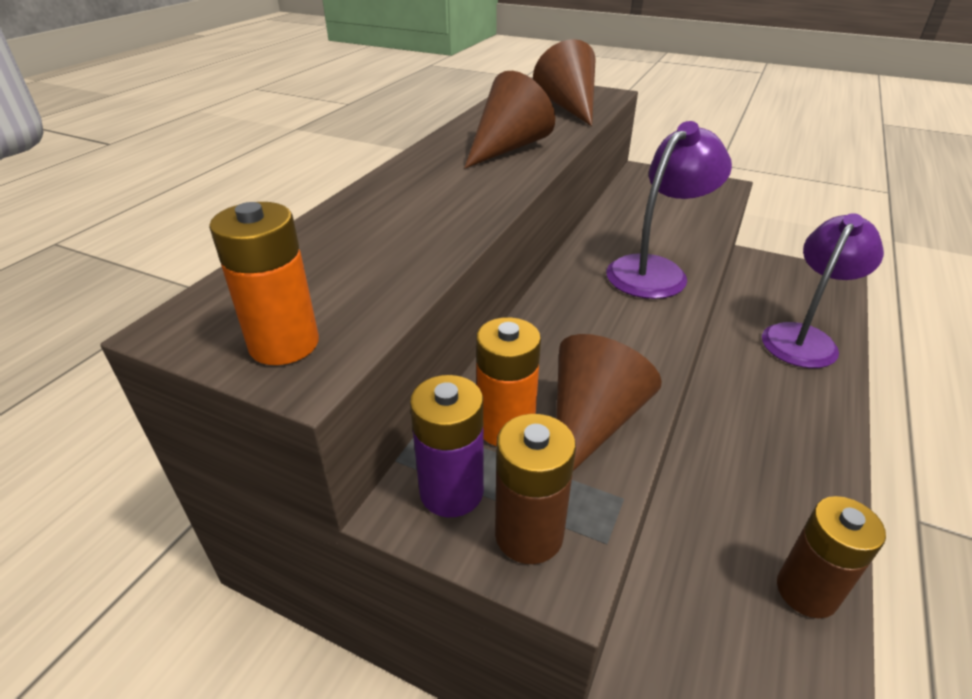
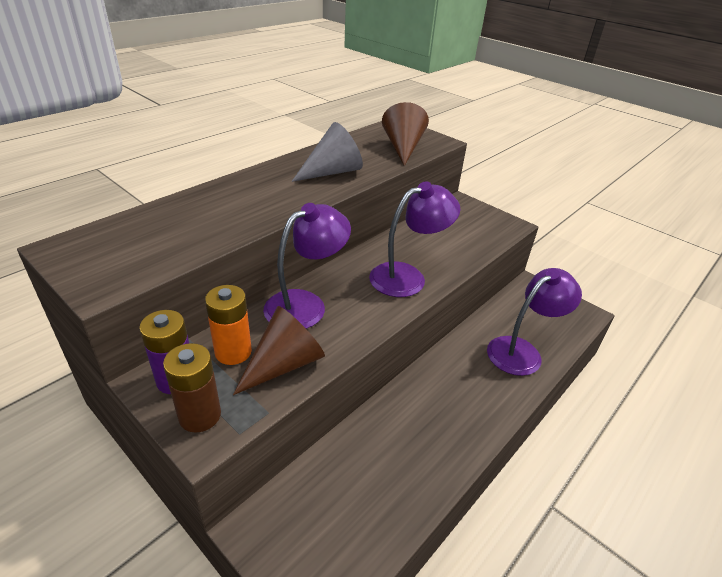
camera: 15 degrees right, 0 degrees up
(284, 344) = (100, 271): orange battery -> none
(507, 148) = (332, 172): brown cone -> grey cone
(555, 336) = (306, 304): none -> purple lamp
(806, 591) = (390, 512): brown battery -> none

